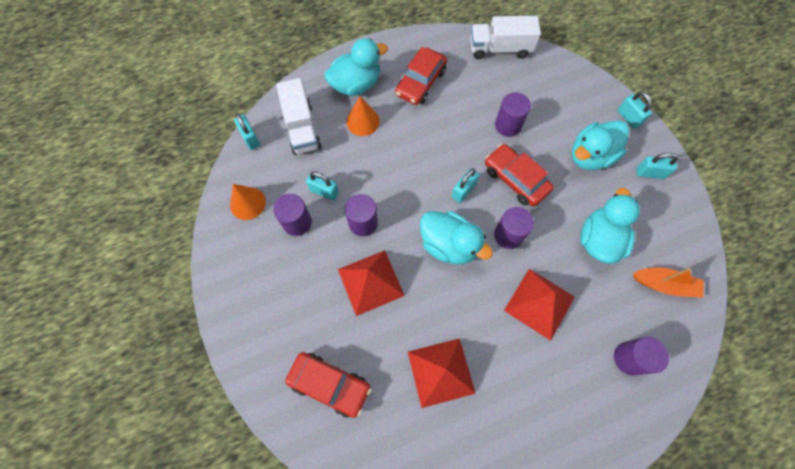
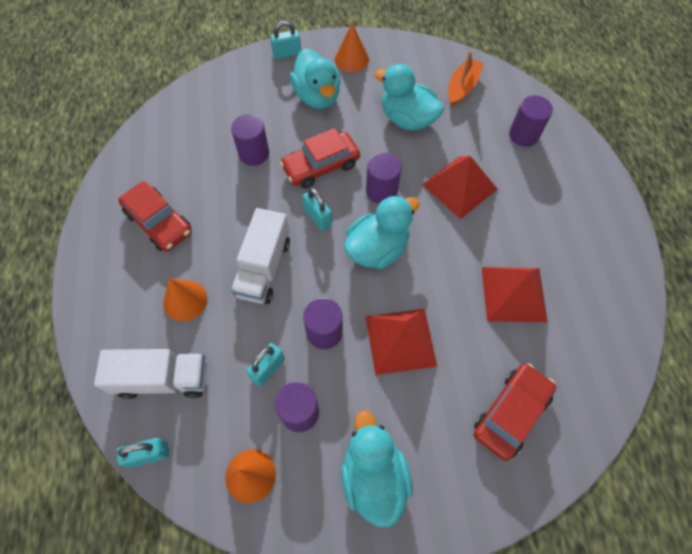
camera: 75 degrees left, 5 degrees down
(356, 84) = (126, 296): turquoise duck -> turquoise duck (373, 476)
(500, 49) = (152, 132): white truck -> white truck (264, 268)
(650, 173) = (351, 59): turquoise padlock -> orange cone

